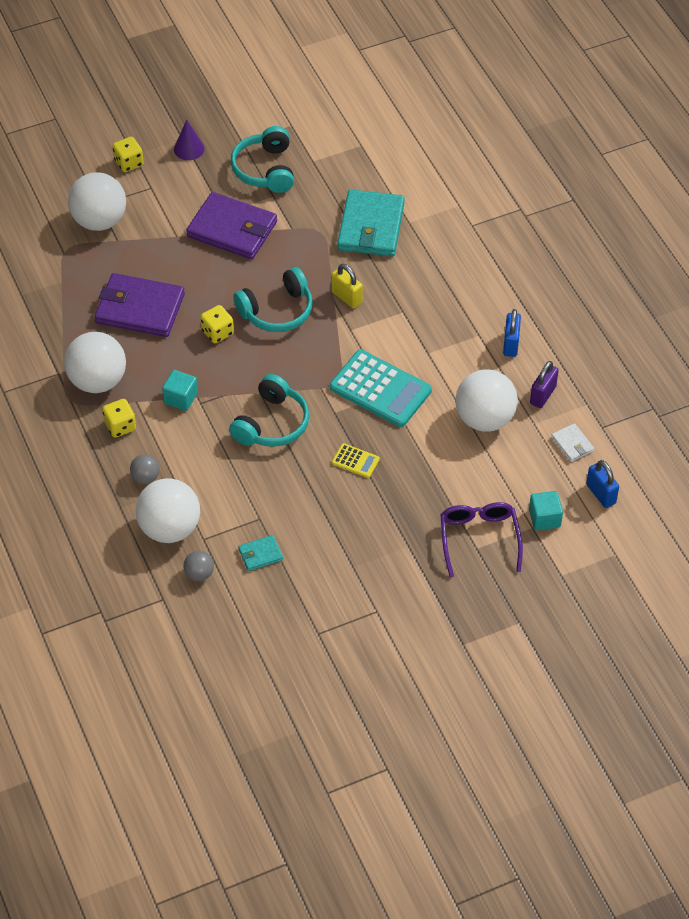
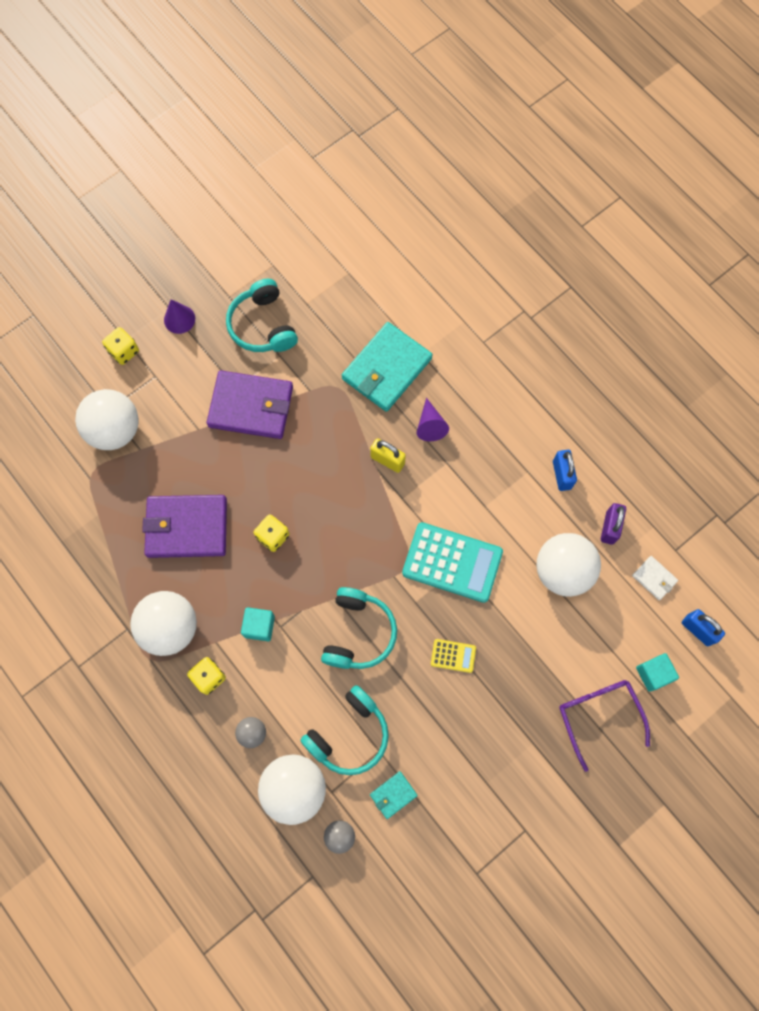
camera: 15 degrees left, 20 degrees up
(277, 311) = (324, 494): turquoise headphones -> turquoise headphones (349, 734)
(371, 227) = (386, 369): turquoise wallet -> turquoise wallet turned 45 degrees clockwise
(397, 279) = (430, 425): none -> purple cone

